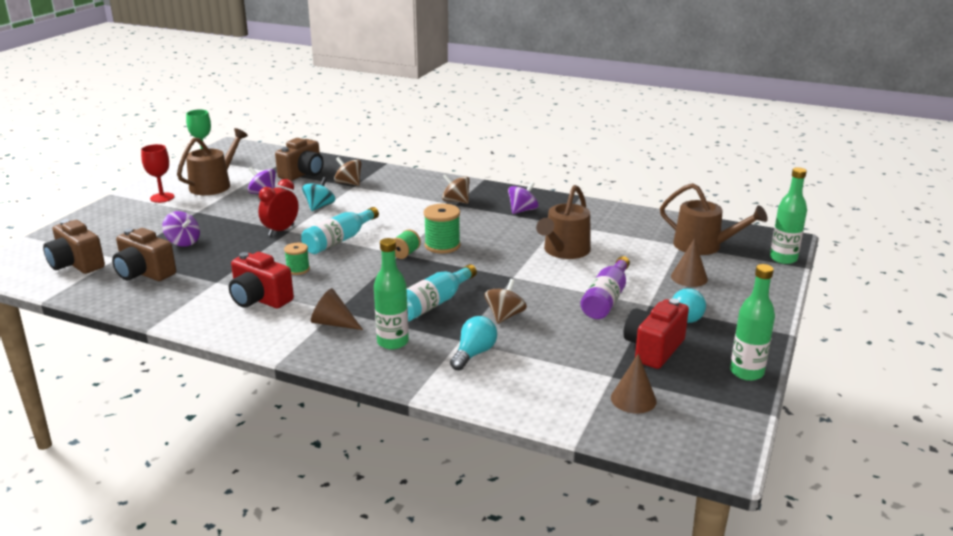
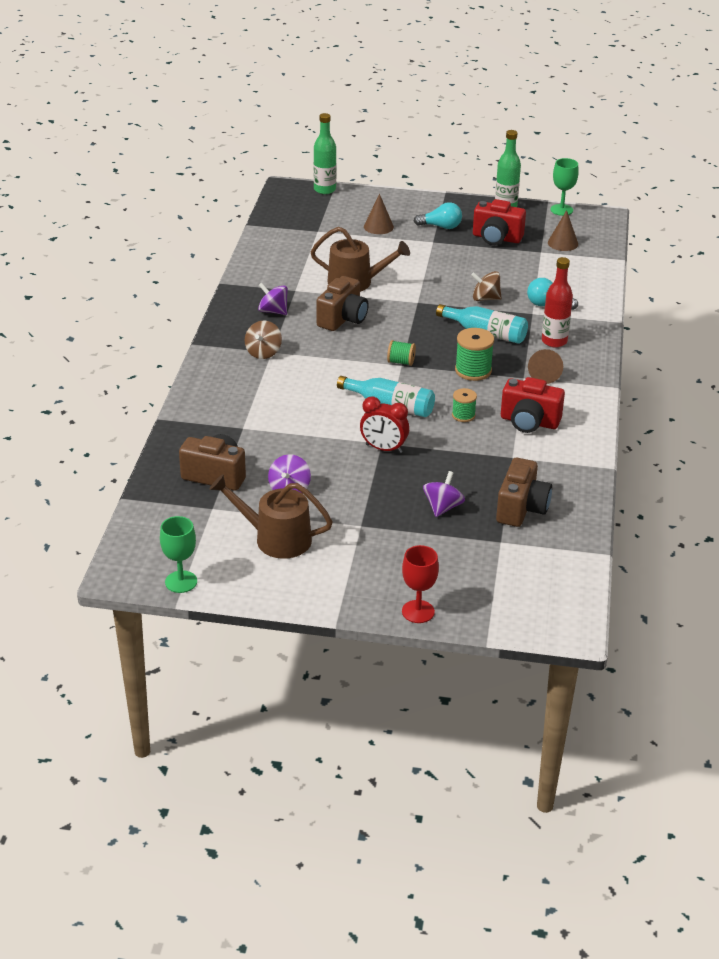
camera: 105 degrees left, 10 degrees up
(76, 264) = (529, 565): brown camera -> brown camera (343, 319)
(162, 197) = (332, 569): red goblet -> red goblet (418, 611)
(260, 299) = (529, 422): red camera -> red camera turned 90 degrees clockwise
(319, 206) = (311, 438): turquoise spinning top -> none
(348, 183) = (235, 433): brown spinning top -> none
(393, 342) = (554, 341): green bottle -> red bottle
(442, 245) = (374, 345): green spool -> green spool (473, 370)
(606, 299) = (433, 259): purple bottle -> none
(703, 246) = (315, 221): brown watering can -> none
(740, 420) = (561, 210): none -> green goblet

